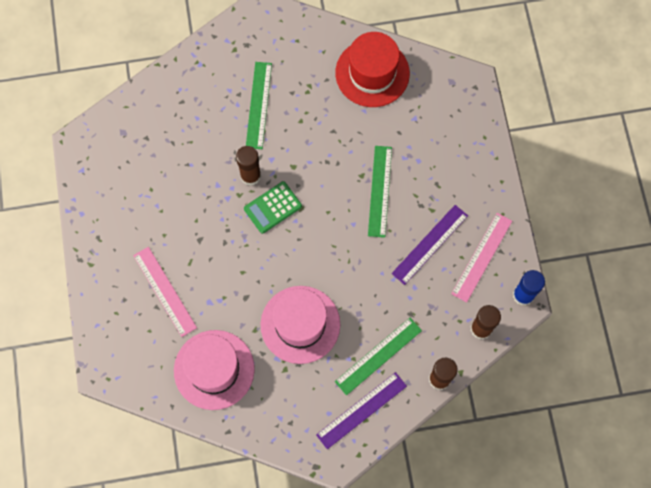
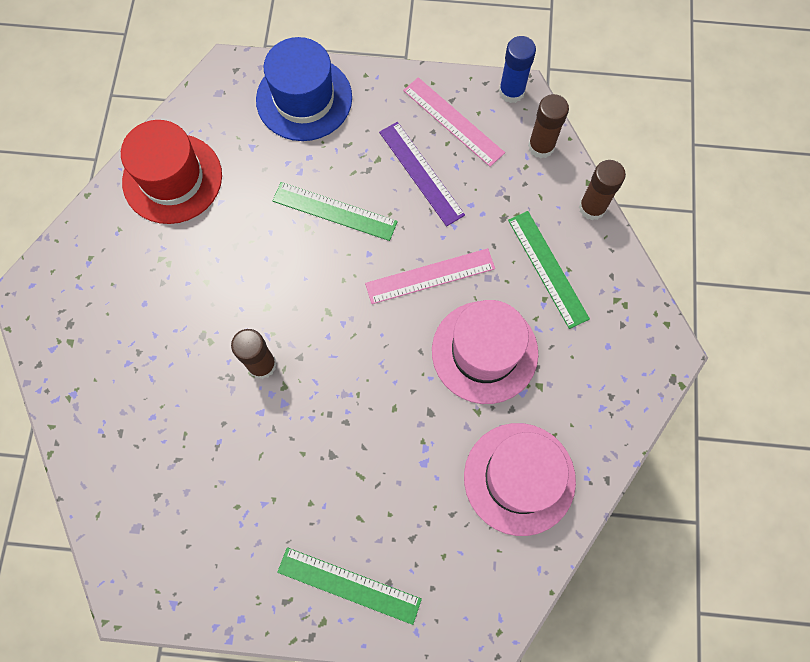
camera: 75 degrees left, 0 degrees up
(165, 291) = (392, 521): pink ruler -> pink ruler (430, 276)
(258, 105) = (164, 329): green ruler -> green ruler (349, 585)
(272, 207) = (316, 347): green calculator -> none
(361, 410) = (612, 306): purple ruler -> none
(466, 143) = (304, 99): none -> blue hat

